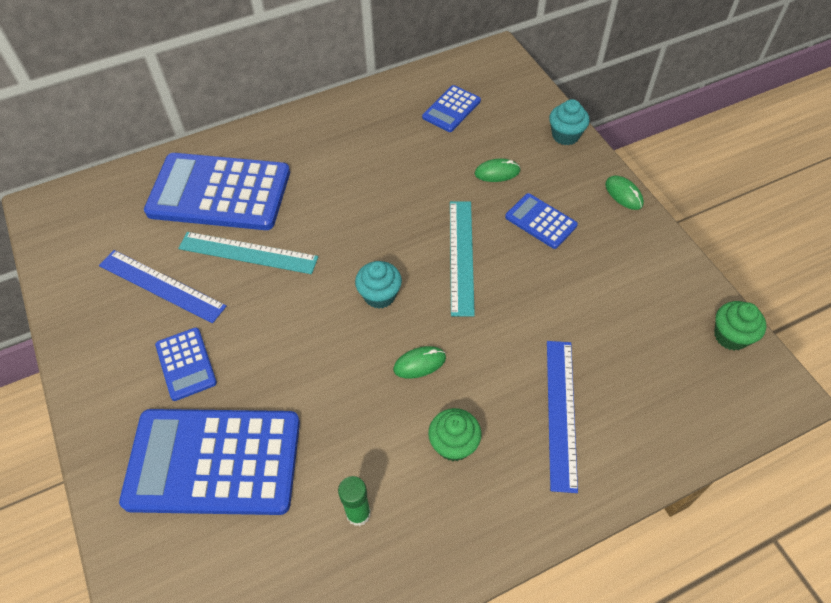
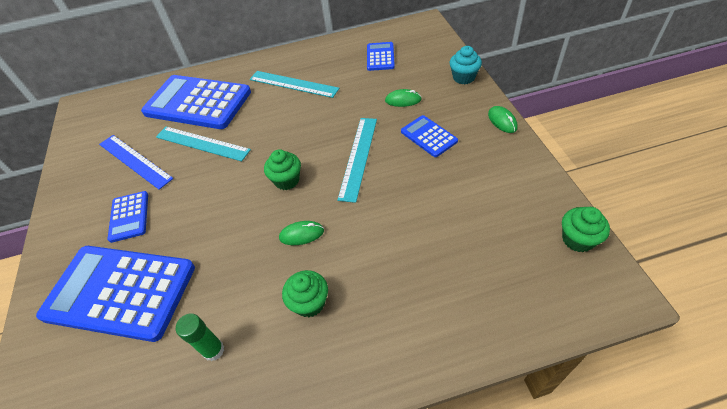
camera: 15 degrees right, 5 degrees down
(345, 156) = (293, 84): none -> turquoise ruler
(379, 295) = (287, 180): turquoise cupcake -> green cupcake
(451, 109) = (380, 57): blue calculator -> blue calculator turned 135 degrees clockwise
(561, 412) = (408, 287): blue ruler -> none

